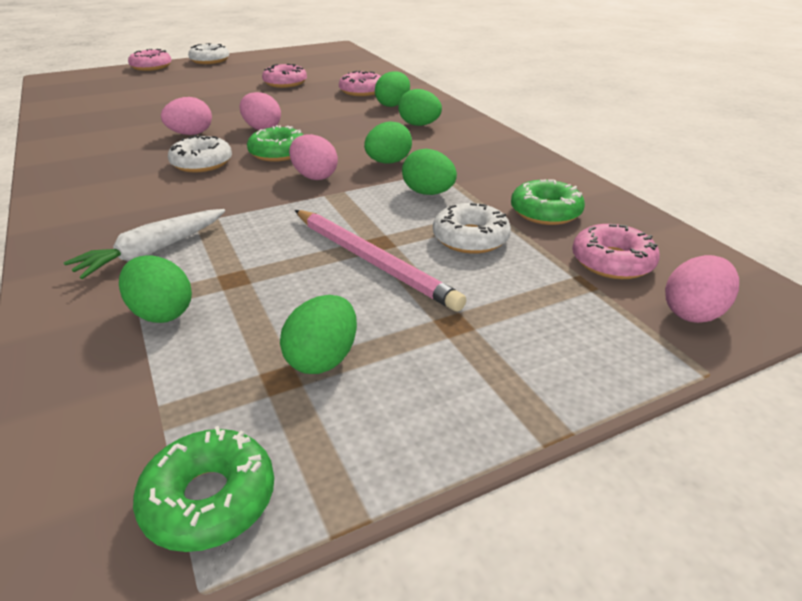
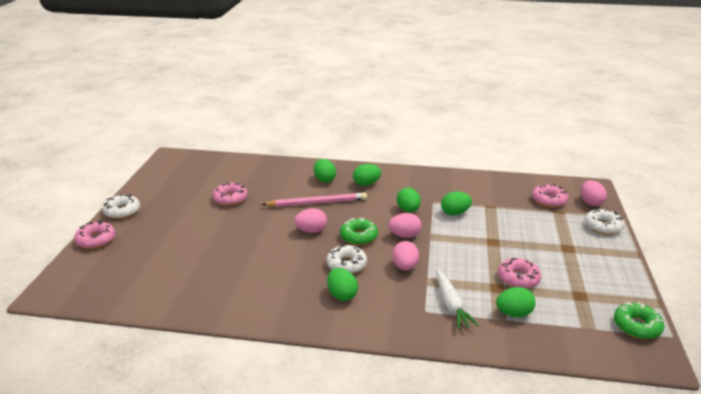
camera: 55 degrees left, 5 degrees down
(191, 134) = (290, 257): pink egg -> pink egg (405, 266)
(323, 359) = (573, 283): green egg -> green egg (342, 295)
(362, 91) = (286, 180): pink donut -> pink donut (518, 278)
(372, 261) = (508, 249): pink pencil -> pink pencil (317, 203)
(470, 238) = (507, 220): white donut -> white donut (602, 226)
(545, 212) = (498, 195): green donut -> none

